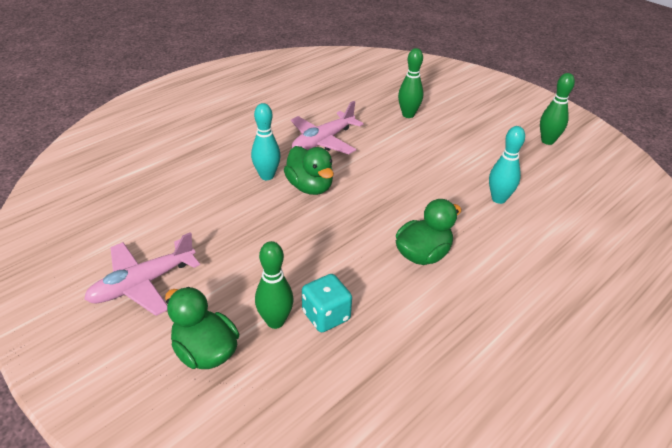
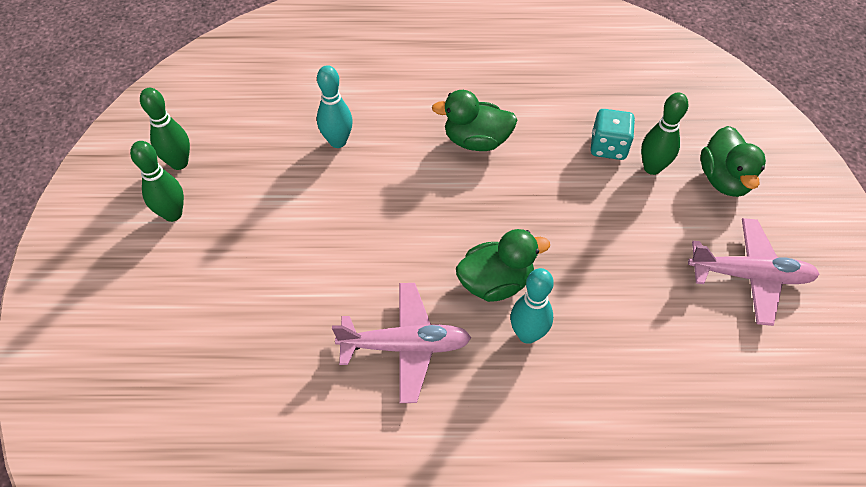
camera: 135 degrees left, 15 degrees up
(310, 187) = (495, 282): green duck -> green duck turned 60 degrees clockwise
(408, 115) = (248, 314): green bowling pin -> green bowling pin (173, 214)

